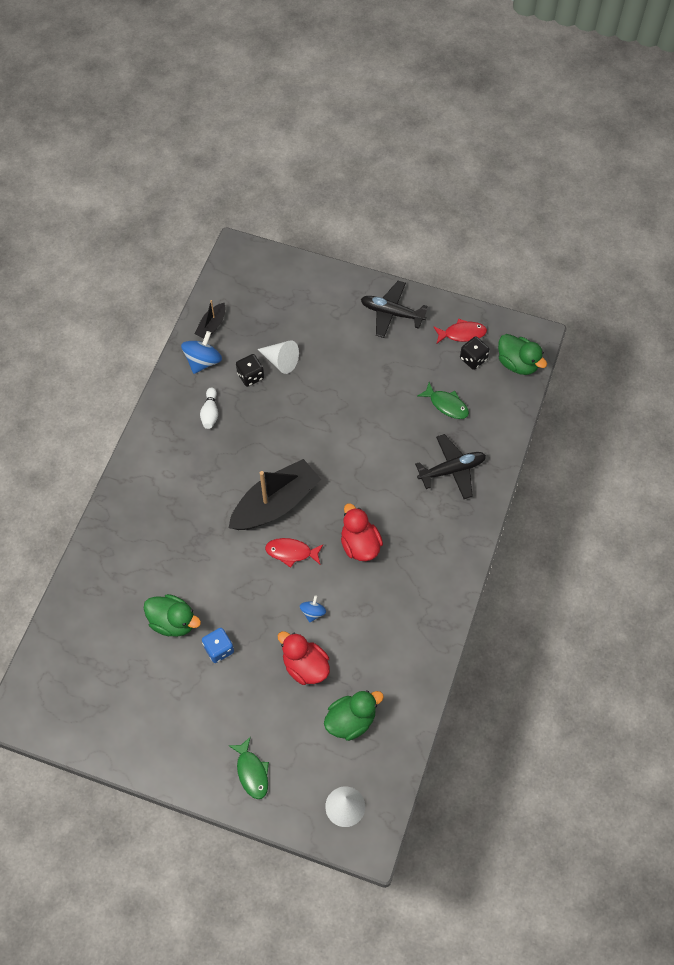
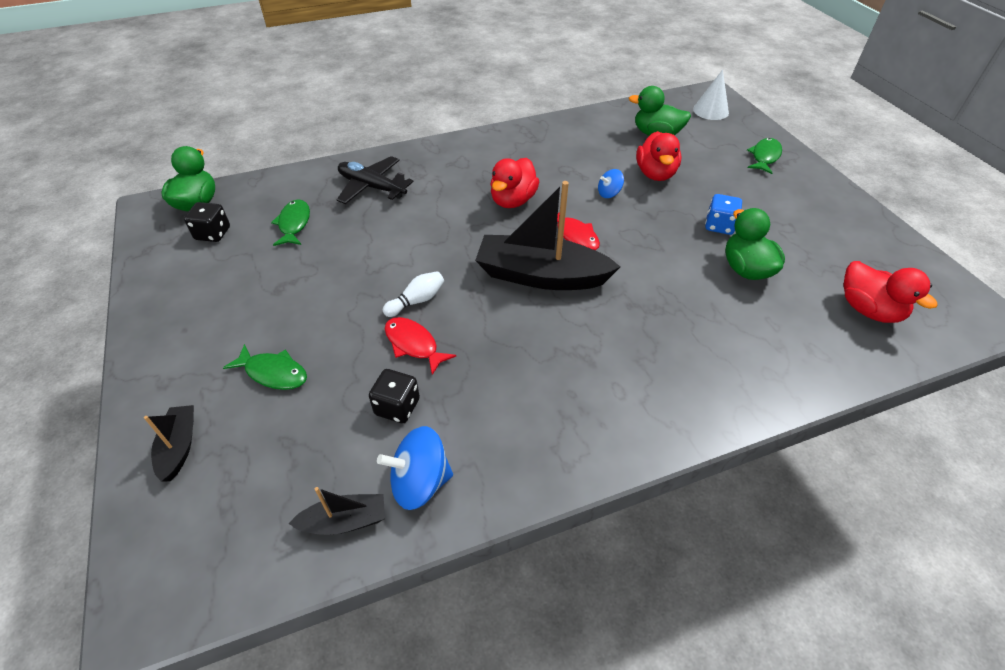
camera: 130 degrees left, 15 degrees down
(85, 653) = (868, 310): none -> red duck
(210, 413) = (494, 410): white bowling pin -> white bowling pin (417, 301)
(281, 361) = (345, 391): white cone -> none
(308, 286) = (179, 447): none -> black boat
(321, 338) = (273, 373): none -> green fish
(392, 313) = (181, 329): black plane -> none
(462, 333) = (178, 257): red fish -> red fish (413, 344)

